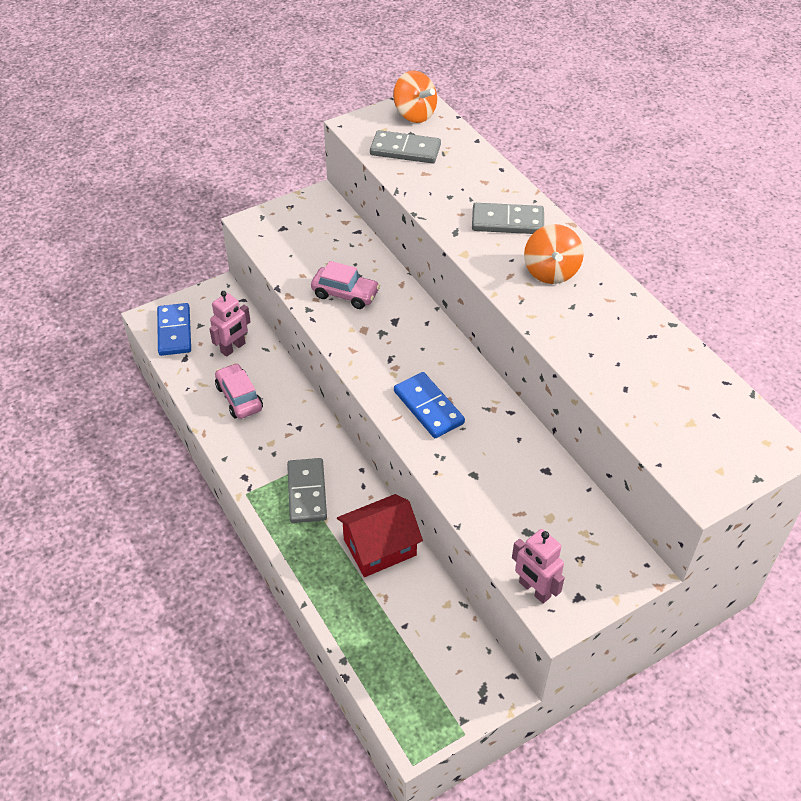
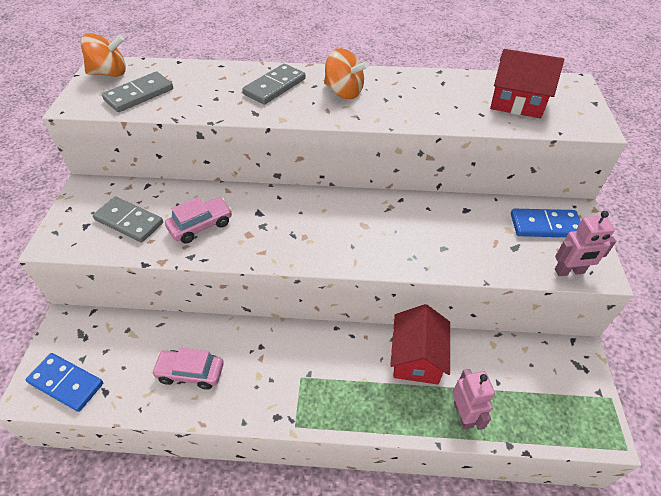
camera: 55 degrees left, 0 degrees up
(233, 348) = (134, 347): pink robot -> pink robot (463, 414)
(307, 492) = (329, 377): grey domino -> grey domino (129, 221)
(428, 407) = (360, 239): blue domino -> blue domino (545, 225)
(680, 409) = (517, 102): none -> red house

